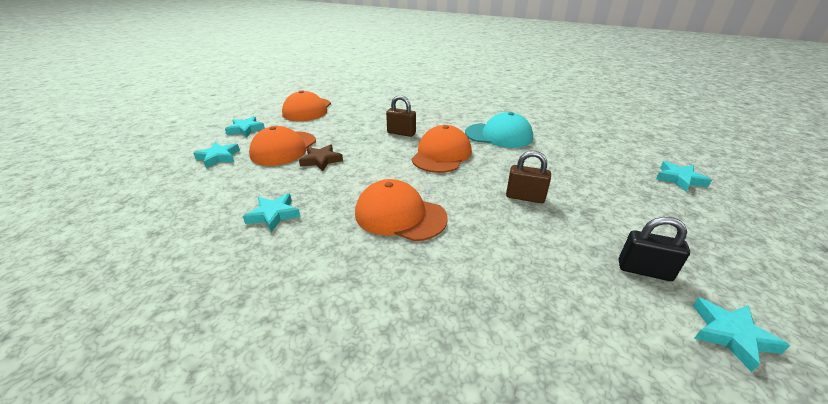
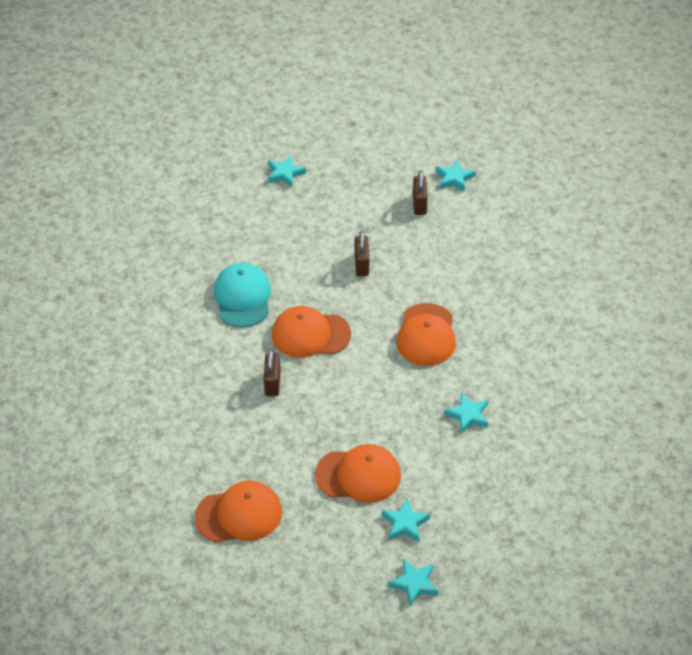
camera: 110 degrees left, 15 degrees up
(246, 129) = (329, 546): turquoise star -> turquoise star (414, 584)
(321, 160) = (368, 427): brown star -> none
(644, 270) = (419, 204): black padlock -> brown padlock

